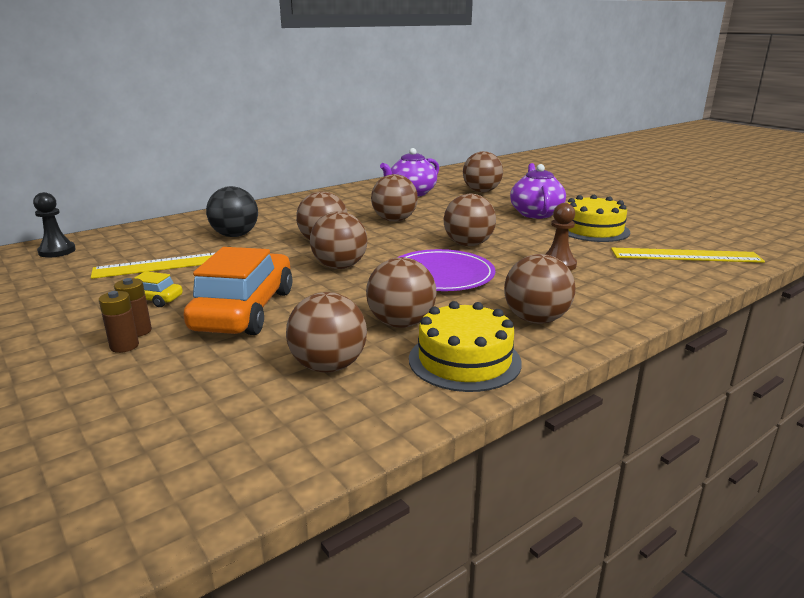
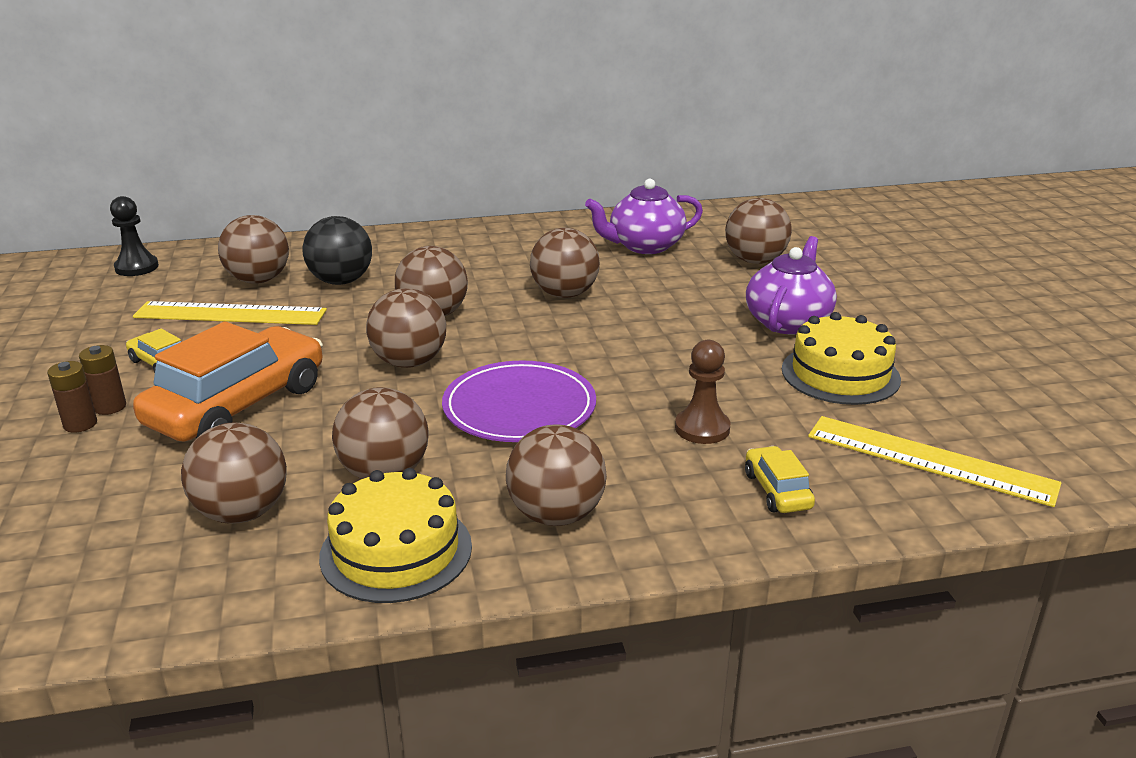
camera: 25 degrees right, 5 degrees up
(468, 244) = (616, 361): brown ball -> brown ball (258, 280)
(635, 283) = (777, 490): none -> yellow car

